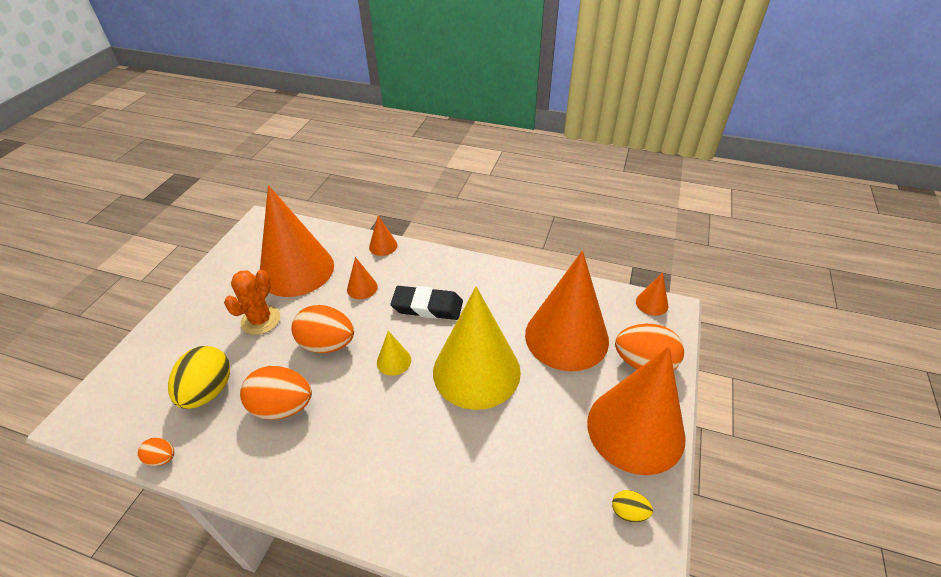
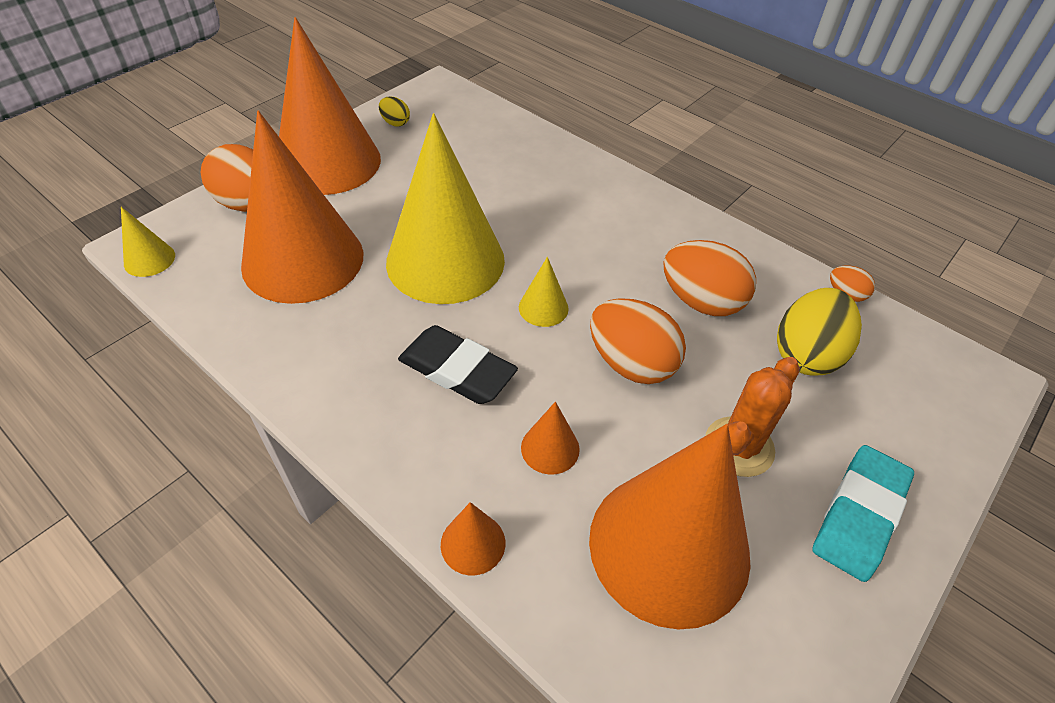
camera: 160 degrees left, 5 degrees up
(200, 309) = (859, 515): none -> turquoise eraser
(652, 303) = (149, 259): orange cone -> yellow cone

